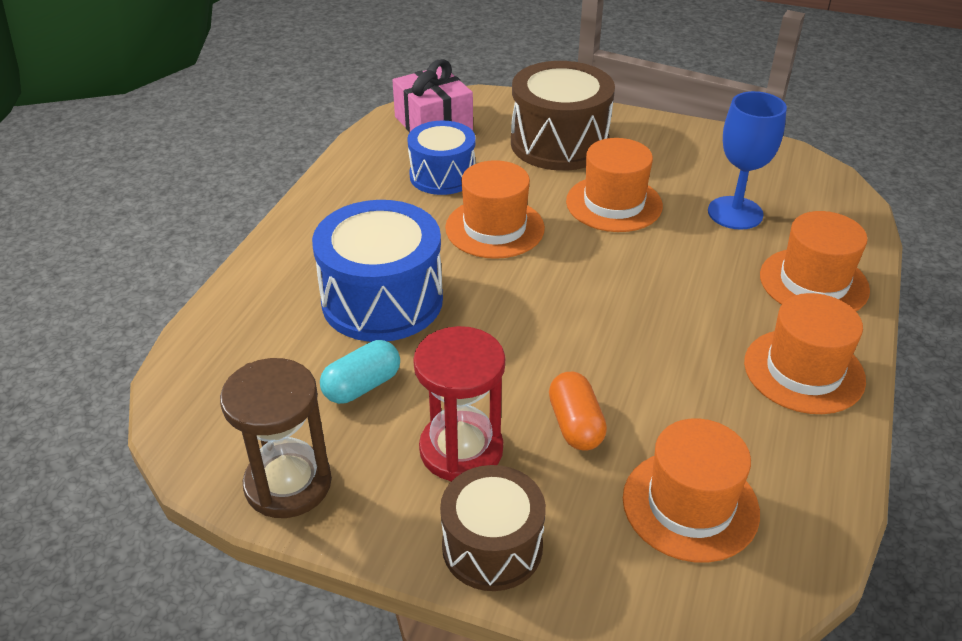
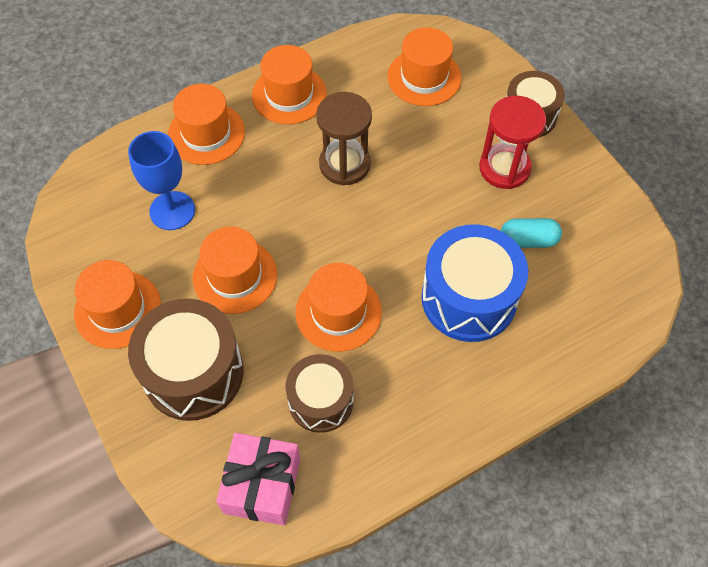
camera: 140 degrees left, 20 degrees up
(288, 484) = (606, 206): brown hourglass -> brown hourglass (344, 164)
(442, 176) = (321, 401): blue drum -> brown drum
(575, 425) = (435, 143): orange capsule -> none
(667, 143) = (118, 309): none -> orange hat

